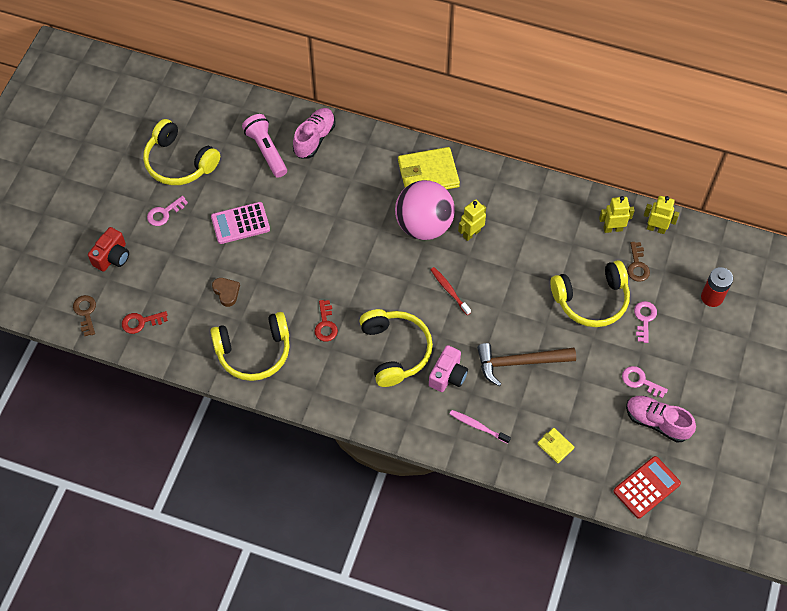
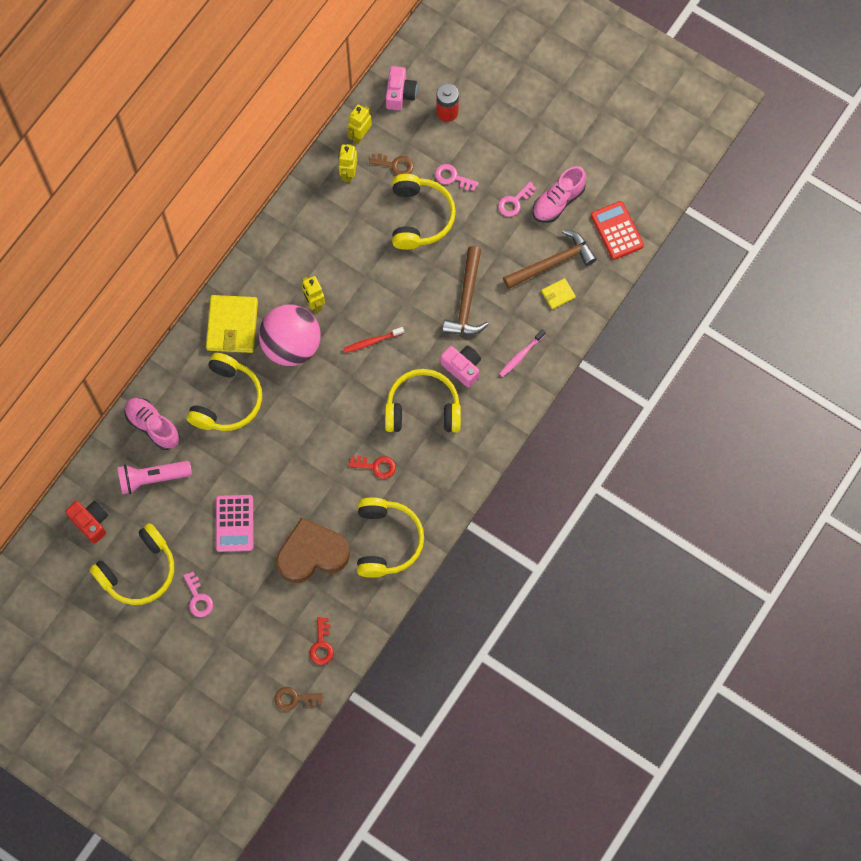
camera: 75 degrees left, 10 degrees up
(112, 257) = (235, 661): red camera -> red camera (91, 522)
(226, 292) = (312, 554): brown heart -> brown heart, size x2.24
(355, 188) = (227, 400): none -> yellow headphones
(588, 433) = (553, 263): none -> brown hammer
(713, 251) = (400, 94): none -> pink camera

